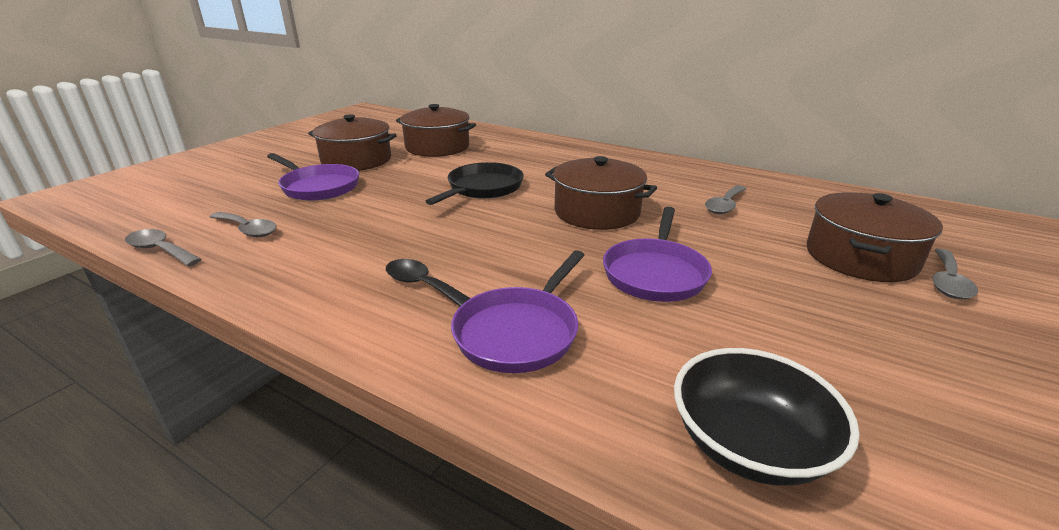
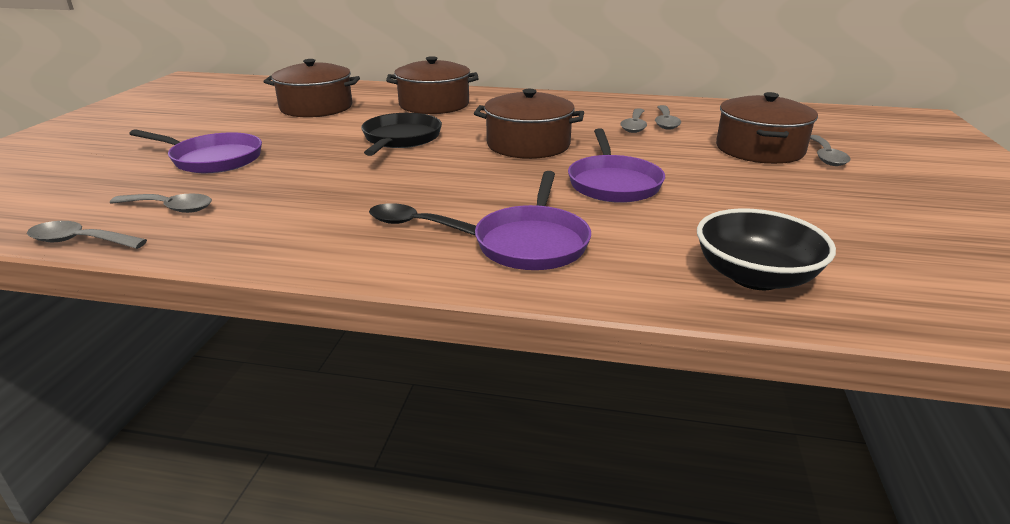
camera: 20 degrees left, 0 degrees up
(356, 160) = (233, 129): brown pot -> brown pot (434, 104)
(763, 206) = (665, 122): none -> grey spoon

